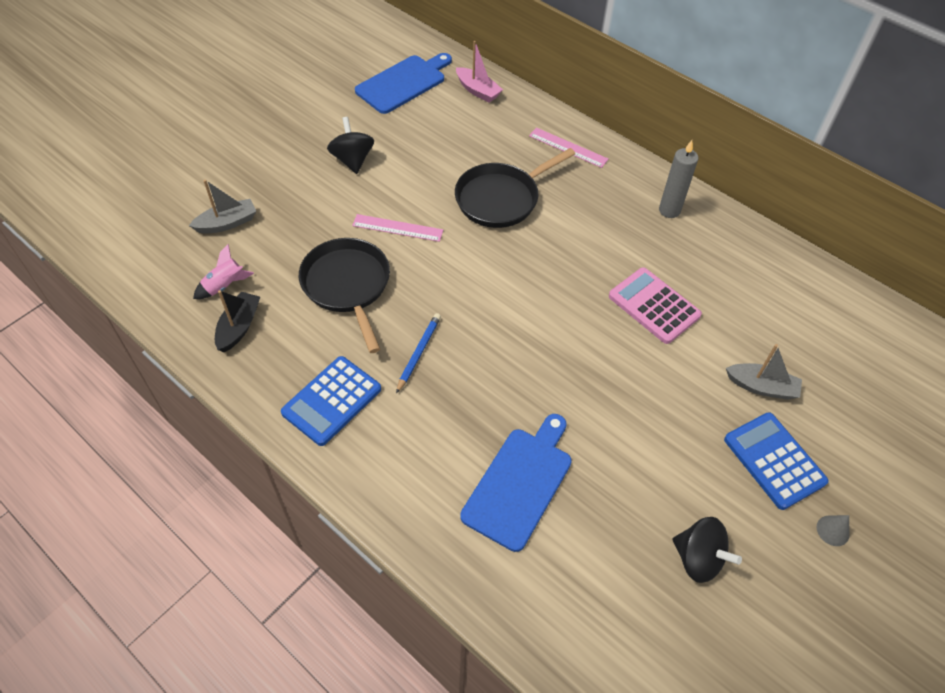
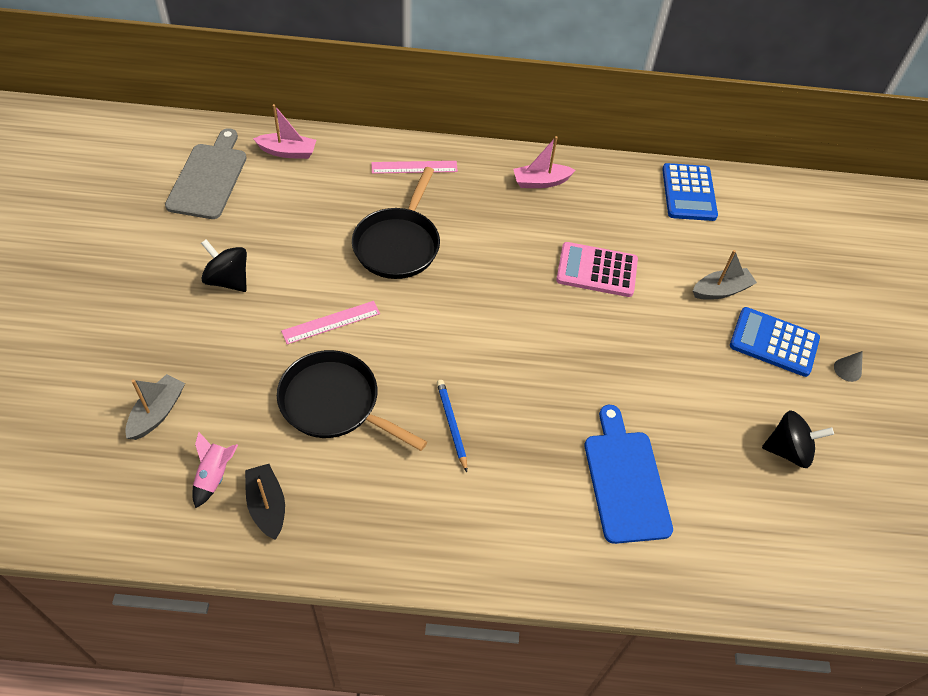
camera: 40 degrees left, 0 degrees up
(332, 401) = (416, 516): blue calculator -> blue calculator (688, 193)
(403, 83) = (209, 177): blue cutting board -> grey cutting board
(669, 210) = (541, 182): grey candle -> pink boat

